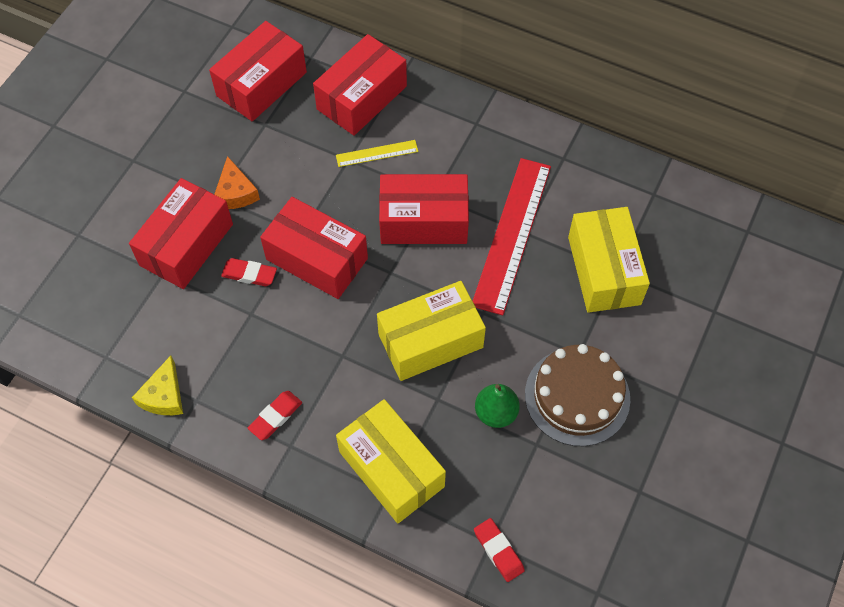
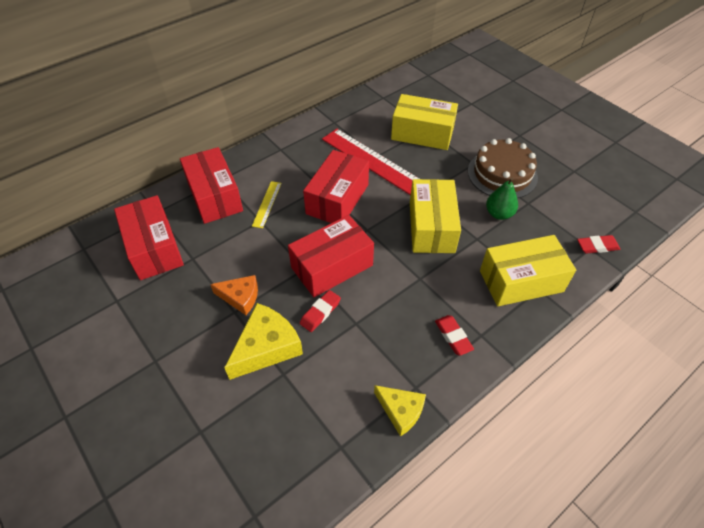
camera: 65 degrees left, 10 degrees down
(186, 245) = (266, 347): red box -> yellow cheese

